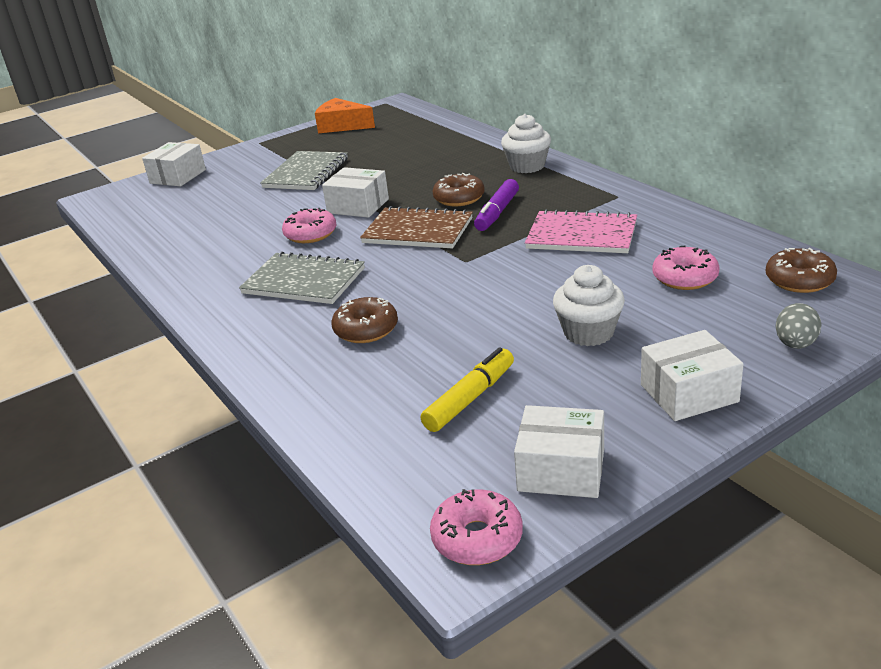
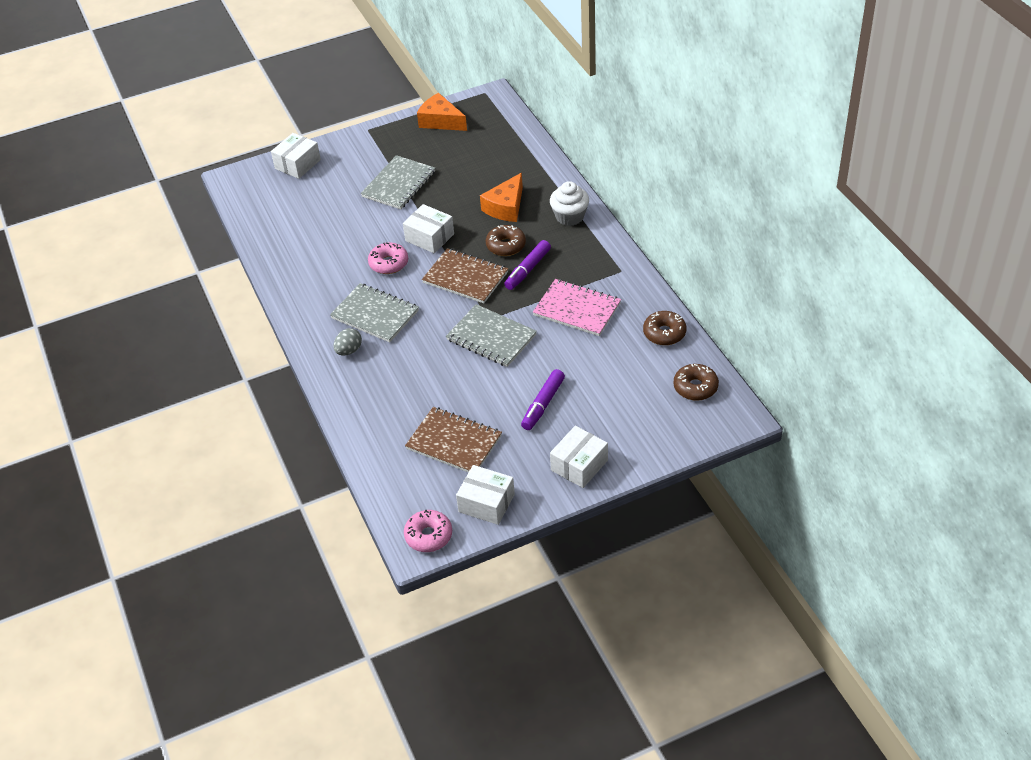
camera: 10 degrees right, 15 degrees up
(366, 329) = (406, 371): brown donut -> brown donut (664, 333)
(445, 170) = (506, 207): none -> orange cheese
(470, 398) = (454, 442): yellow marker -> brown notebook
(477, 278) = (491, 337): none -> grey notebook
(588, 332) = (543, 404): white cupcake -> purple marker
(685, 278) = (625, 368): pink donut -> none
(689, 393) = (579, 465): white box -> white box turned 45 degrees counterclockwise
(795, 344) = (660, 441): grey egg -> grey egg (349, 350)

